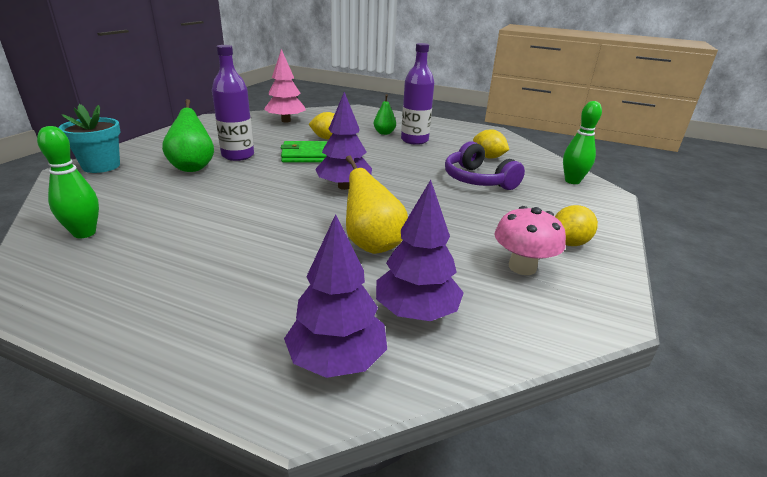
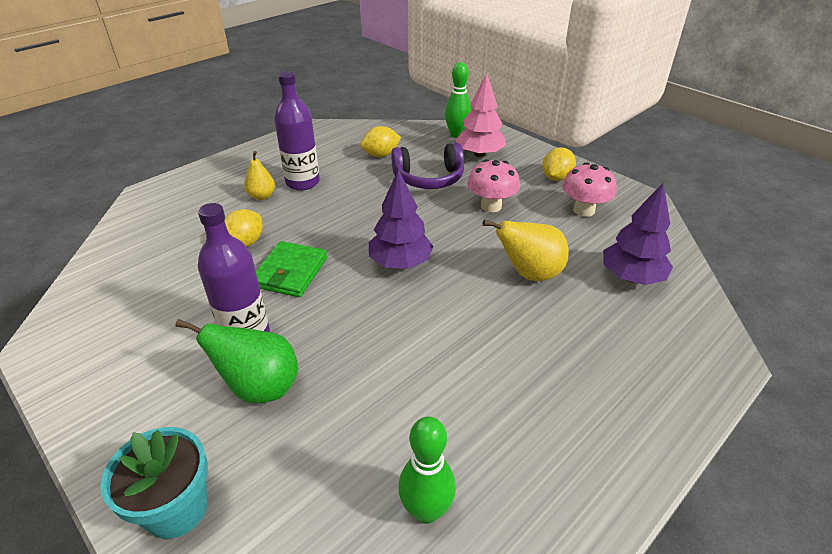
camera: 65 degrees left, 10 degrees up
(286, 121) = (137, 267): pink tree -> pink tree (480, 154)
(337, 360) = (682, 330): purple tree -> none
(384, 133) = (262, 196): green pear -> yellow pear
(466, 212) = (491, 206): none -> pink mushroom
(568, 243) = (556, 178): yellow lemon -> yellow lemon turned 45 degrees clockwise

